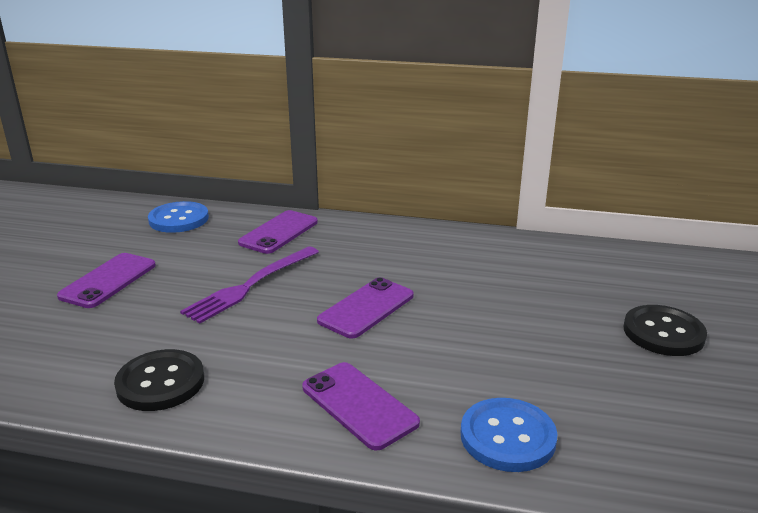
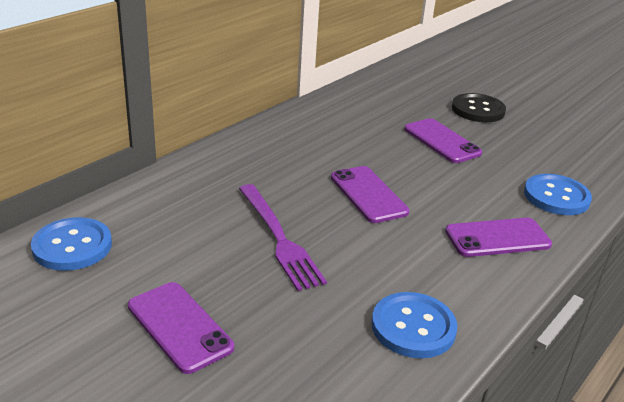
camera: 65 degrees left, 5 degrees up
(160, 382) = (413, 327): black button -> blue button
(279, 232) = (184, 195): purple phone -> purple phone (441, 141)

